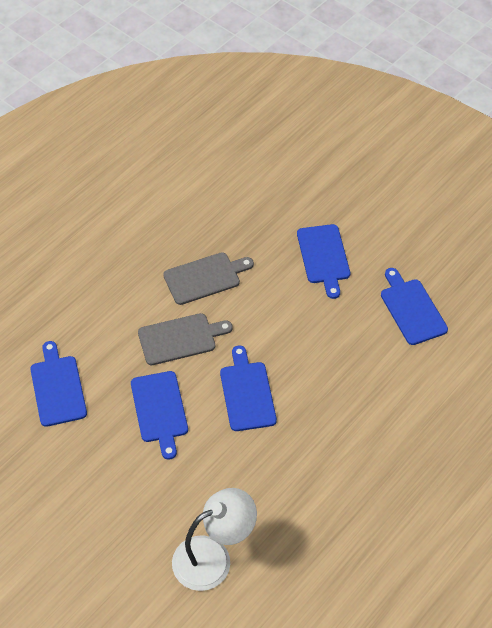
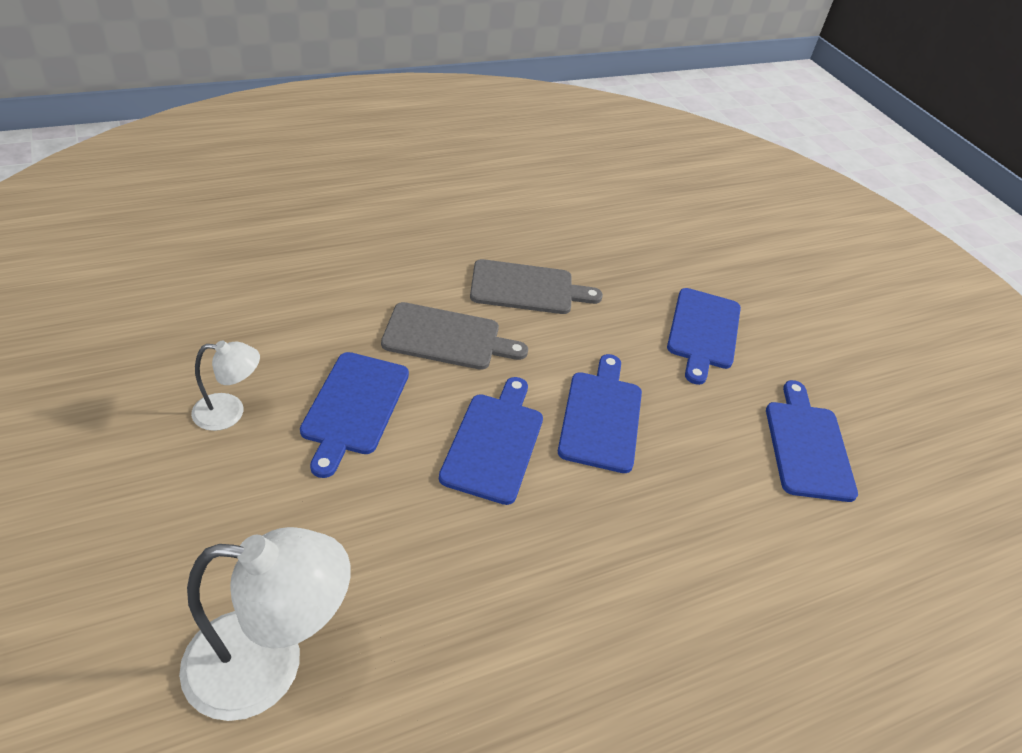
camera: 20 degrees right, 10 degrees down
(57, 388) = (242, 321): blue cutting board -> blue cutting board (601, 417)
(97, 447) = (229, 412): none -> white lamp

